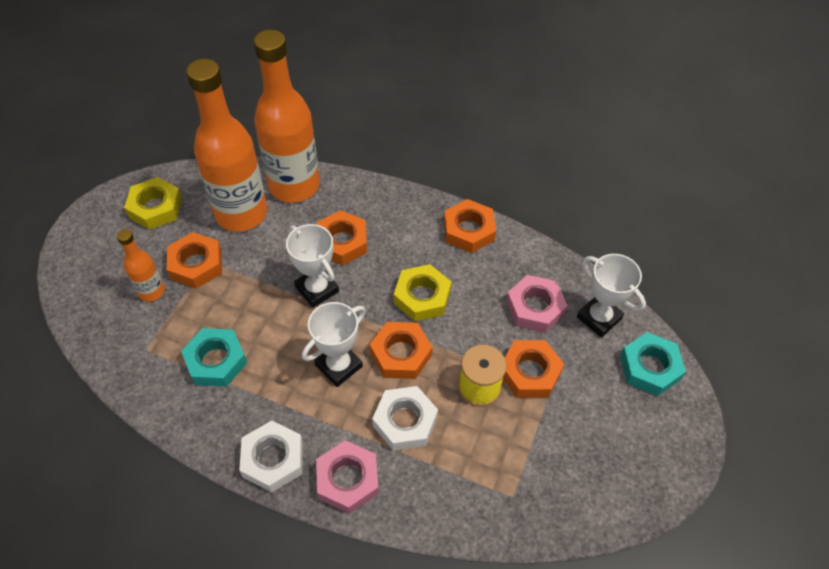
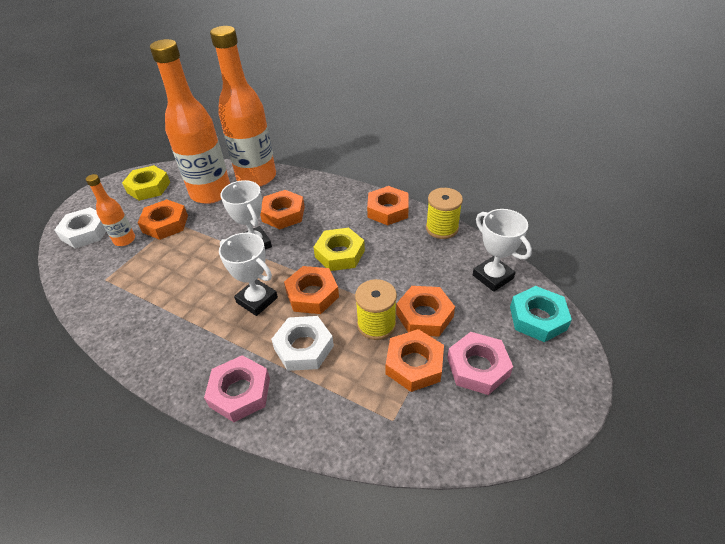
camera: 10 degrees right, 10 degrees down
(216, 361) = (157, 290): turquoise nut -> none
(273, 459) = (179, 370): white nut -> white nut (85, 232)
(338, 366) = (257, 300): white trophy -> white trophy turned 75 degrees clockwise
(526, 432) = (414, 364): none -> orange nut
(534, 308) = (435, 266): pink nut -> pink nut (477, 367)
(536, 254) = (442, 228): none -> yellow spool

